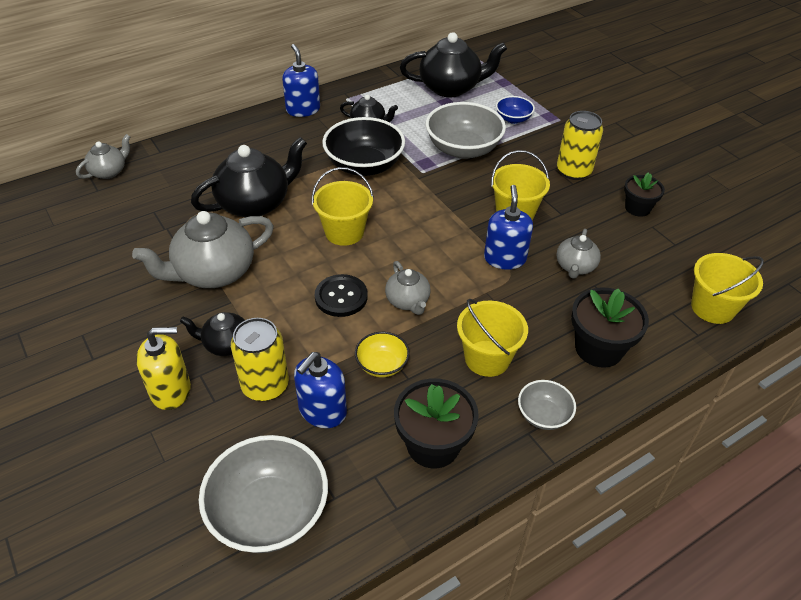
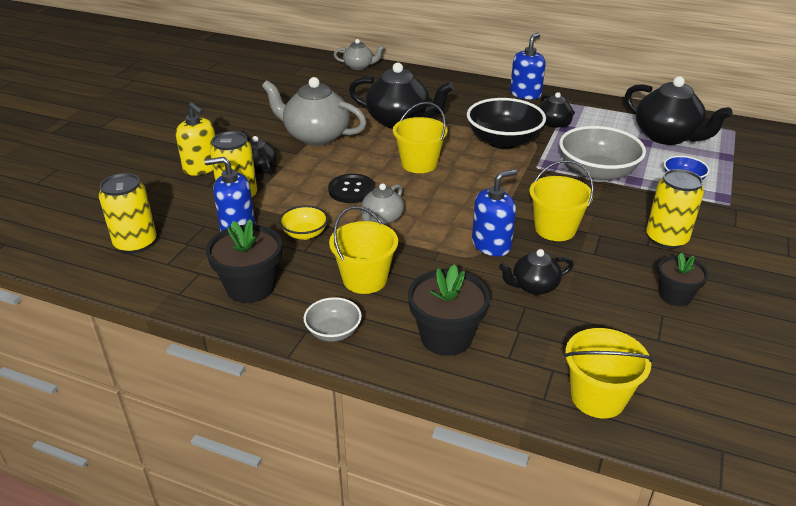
camera: 55 degrees right, 10 degrees down
(269, 512) = (136, 243): grey bowl -> yellow can
(575, 267) = (534, 286): grey teapot -> black teapot

